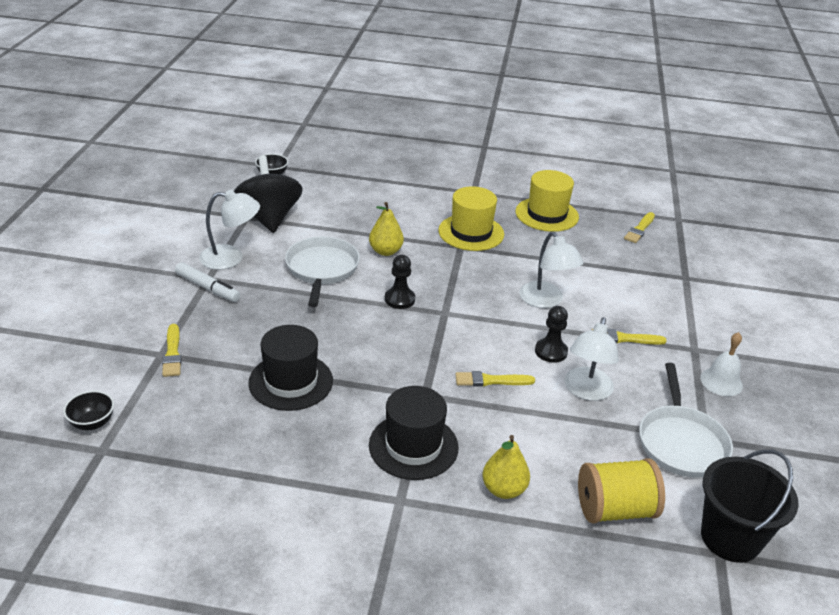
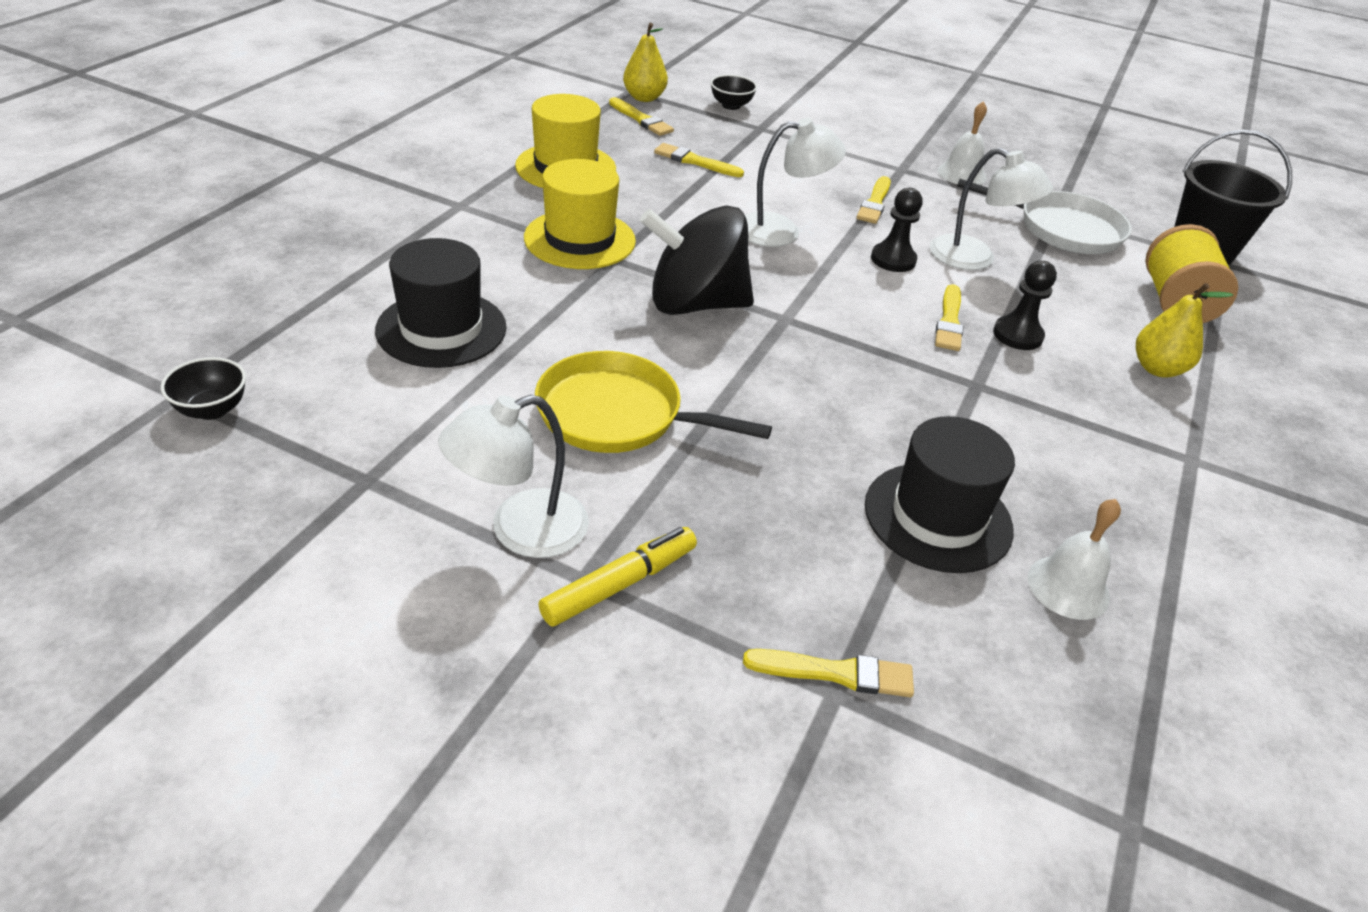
camera: 75 degrees left, 5 degrees up
(92, 423) = (1052, 840): black bowl -> black bowl (731, 106)
(208, 288) = (619, 584): white marker -> yellow marker
(231, 258) = (520, 530): white lamp -> white lamp turned 135 degrees counterclockwise
(253, 433) = (1068, 587): none -> white bell
(269, 218) = (393, 447): black spinning top -> black spinning top (695, 304)
(322, 269) = (617, 414): white pan -> yellow pan
(385, 251) = (593, 332): yellow pear -> yellow pear (644, 98)
(399, 299) = (738, 351): black pawn -> black pawn (1017, 335)
(413, 446) = (1085, 422): black hat -> black hat (441, 329)
(604, 257) = (695, 161): none -> yellow brush

